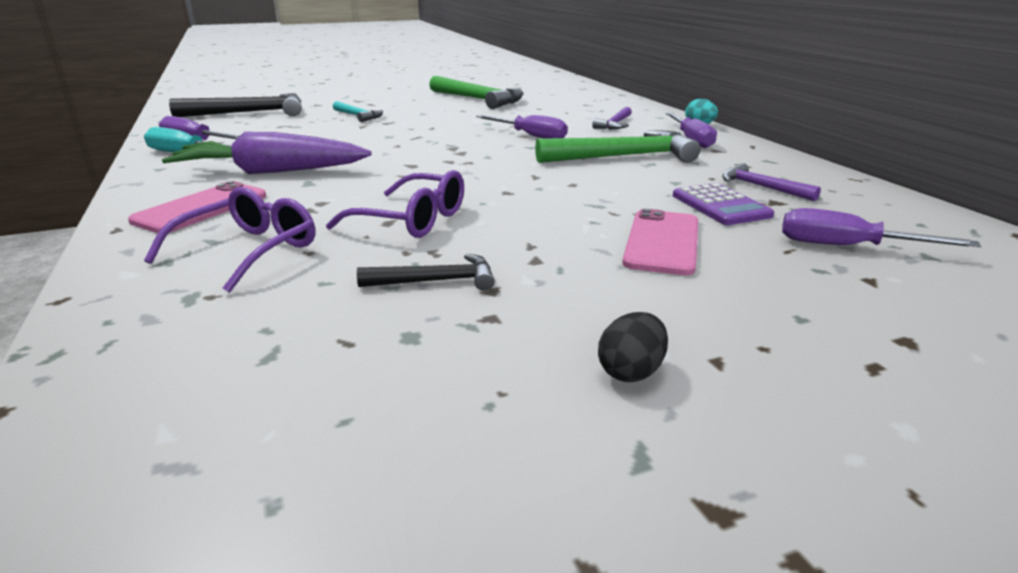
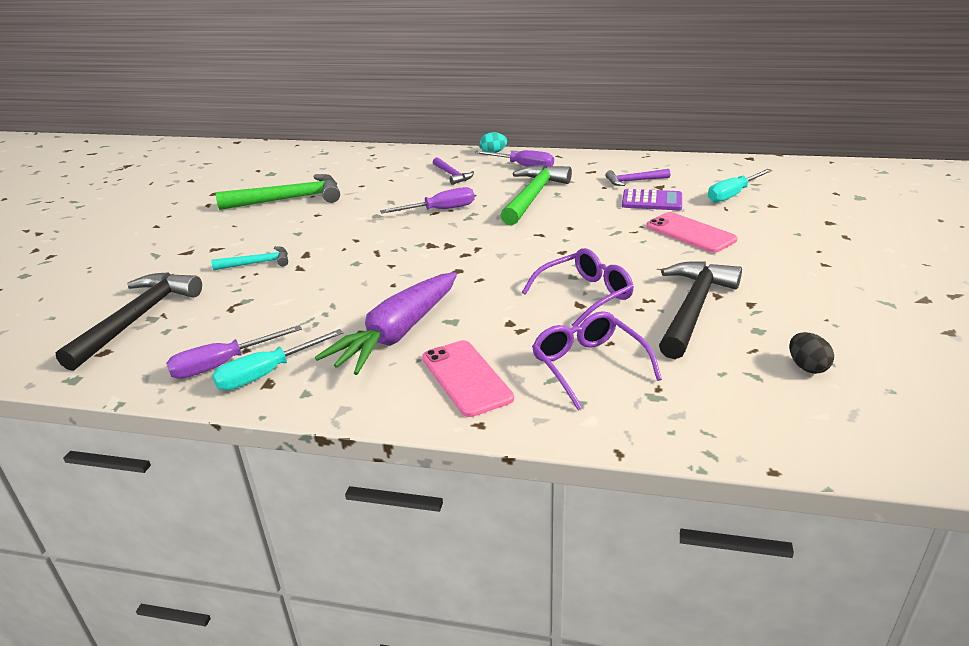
camera: 55 degrees left, 5 degrees up
(436, 281) = (693, 308): black hammer -> black hammer, size x1.89
(631, 372) = (824, 285): black egg -> black egg (807, 367)
(848, 247) = (733, 195): purple screwdriver -> turquoise screwdriver

